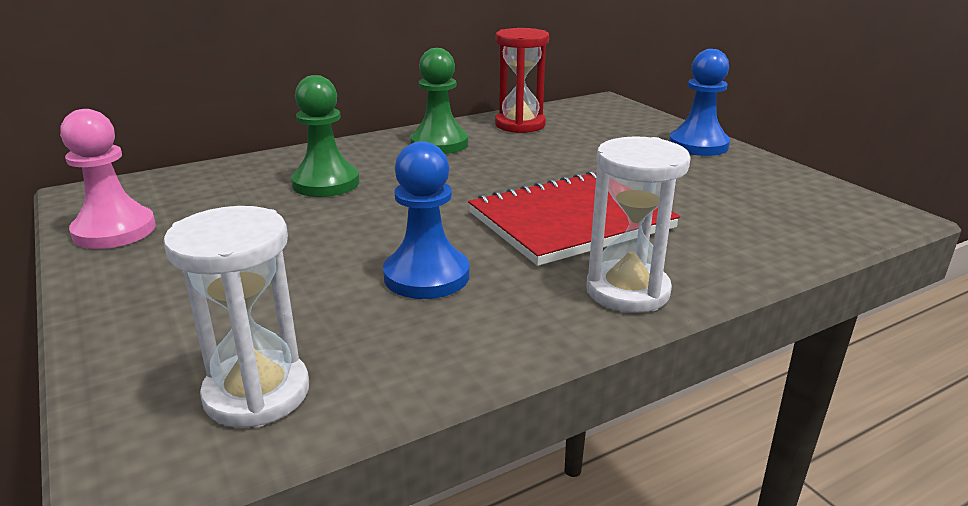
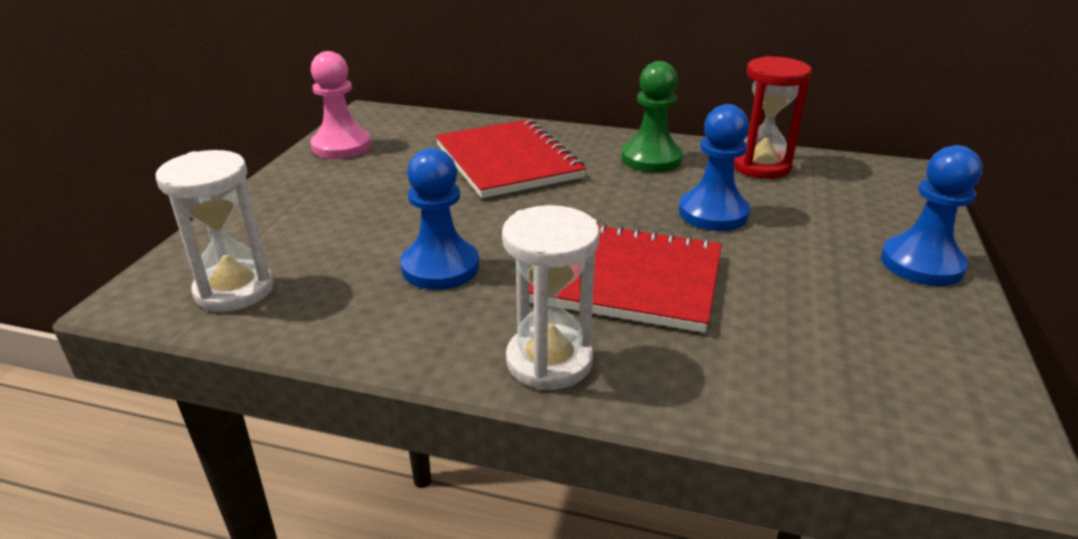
camera: 45 degrees right, 5 degrees up
(326, 183) = (507, 161): green pawn -> red notebook
(546, 161) = (713, 213): none -> blue pawn

